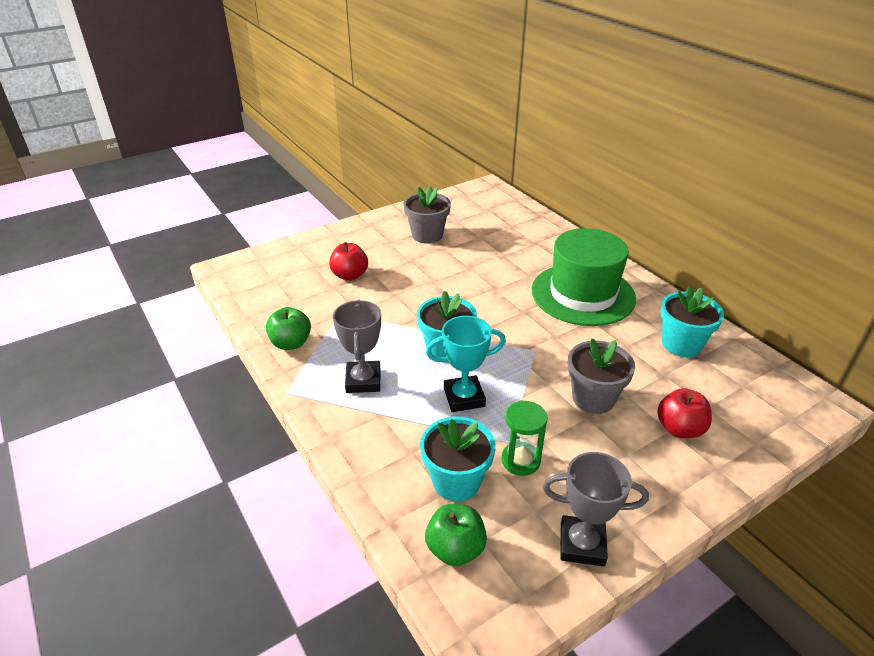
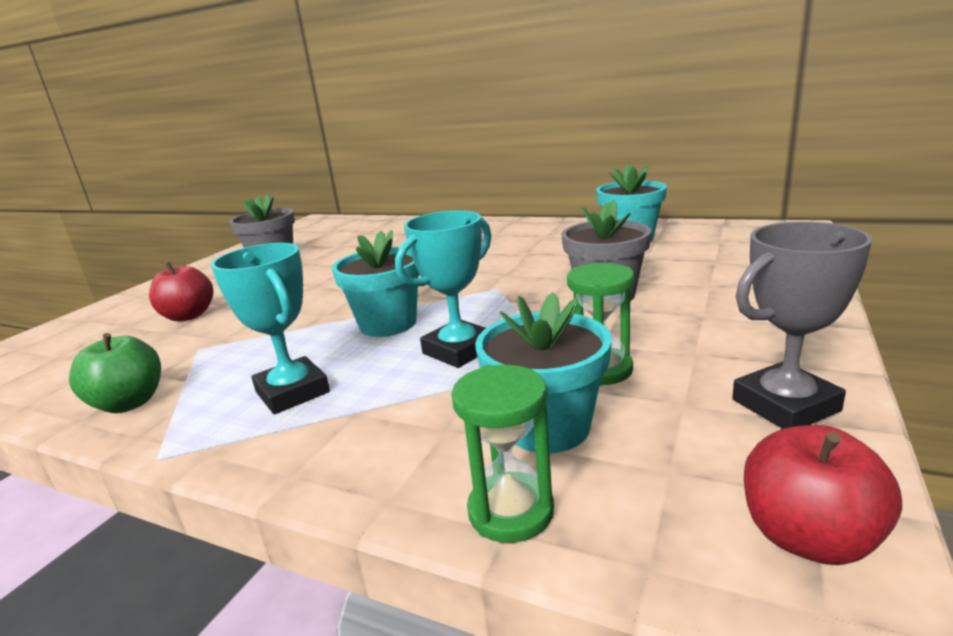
camera: 30 degrees left, 15 degrees down
(363, 381) = (292, 392): grey trophy -> turquoise trophy
(399, 516) = (511, 511): none -> green hourglass
(455, 549) = (646, 502): green apple -> none
(583, 294) = (496, 243): green hat -> none
(679, 429) = (717, 281): red apple -> red apple (808, 537)

